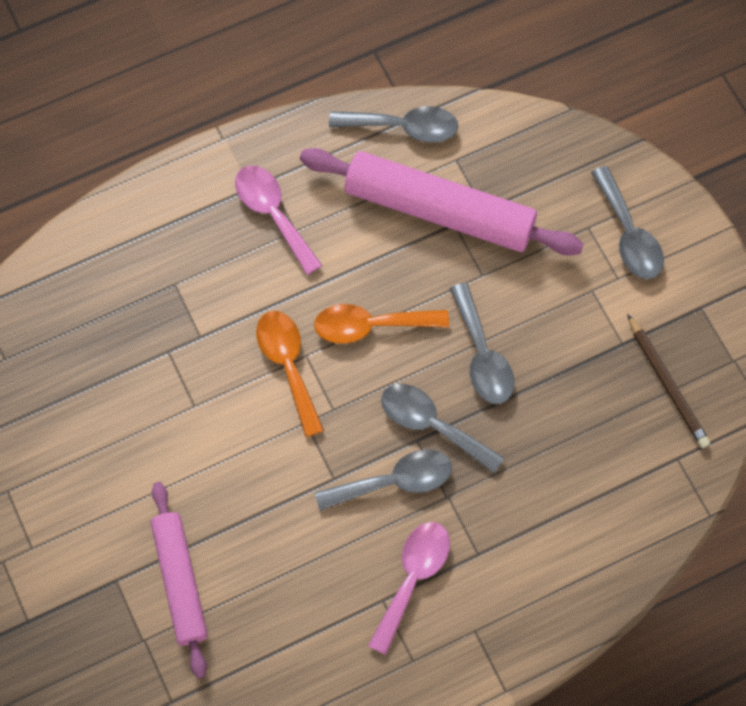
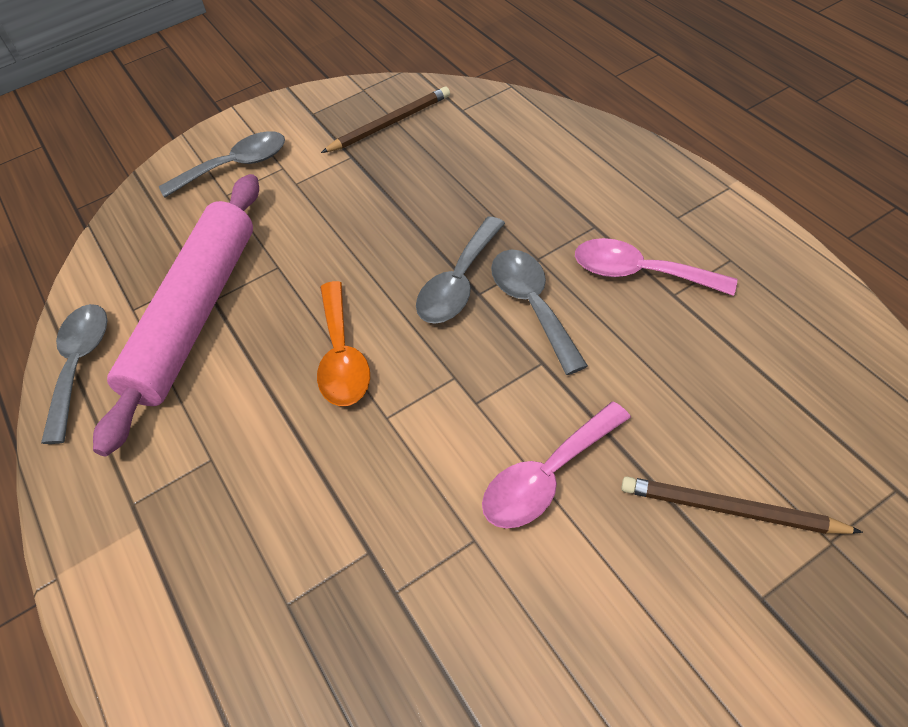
camera: 90 degrees left, 15 degrees down
(180, 581) = (730, 509): pink rolling pin -> brown pencil
(273, 214) = (184, 489): pink spoon -> pink spoon (547, 477)
(288, 365) = (402, 434): orange spoon -> none
(482, 356) = (372, 253): grey spoon -> none

